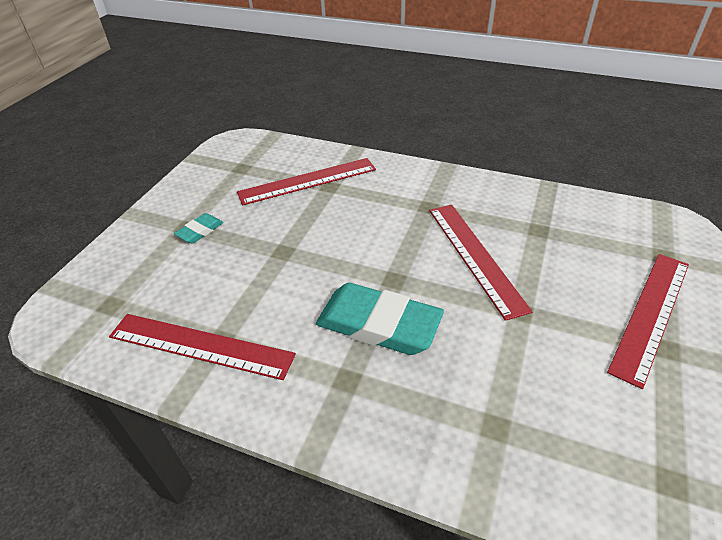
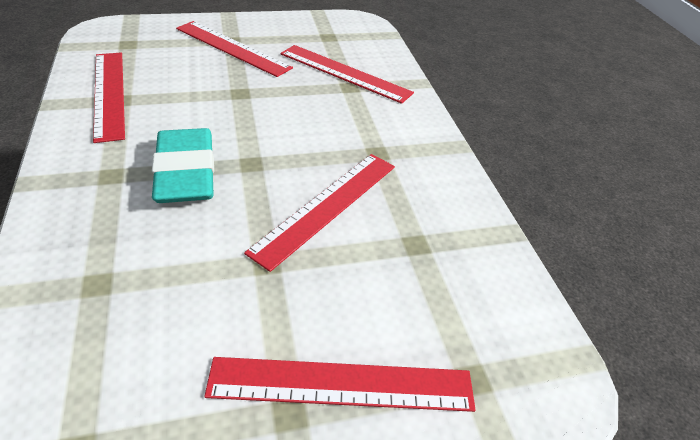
camera: 50 degrees right, 0 degrees up
(200, 231) = (232, 48): turquoise eraser -> red ruler

